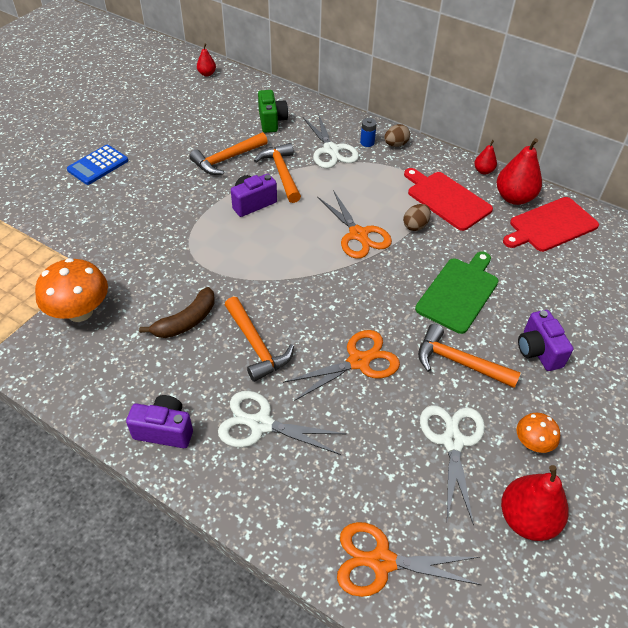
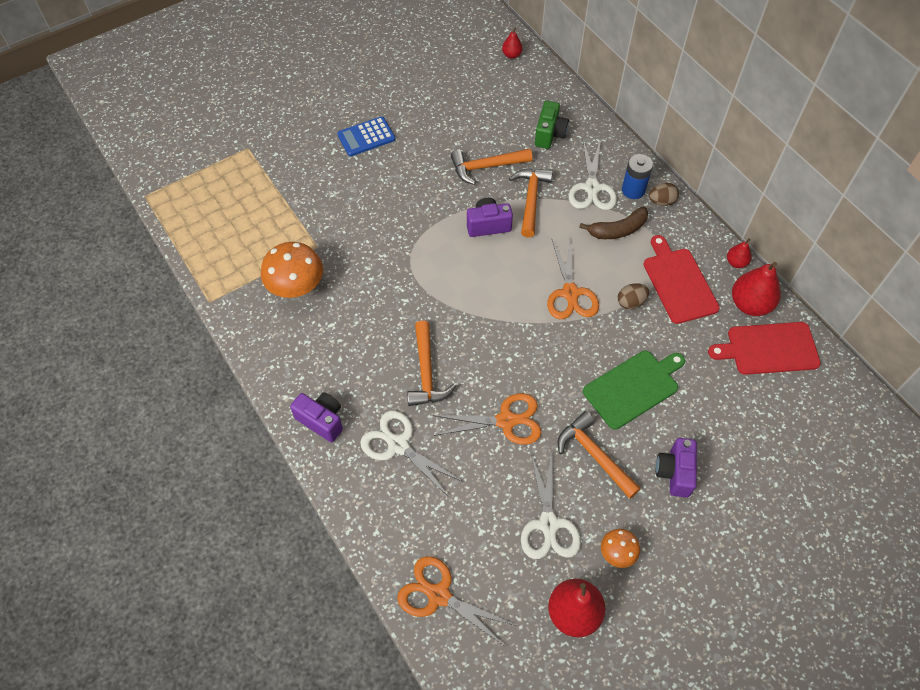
camera: 25 degrees right, 10 degrees up
(186, 321) = (378, 327): brown banana -> brown banana (618, 230)
(367, 142) = (633, 190): blue battery -> blue battery, size x1.56
(452, 442) = (548, 524): white scissors -> white scissors turned 150 degrees clockwise

